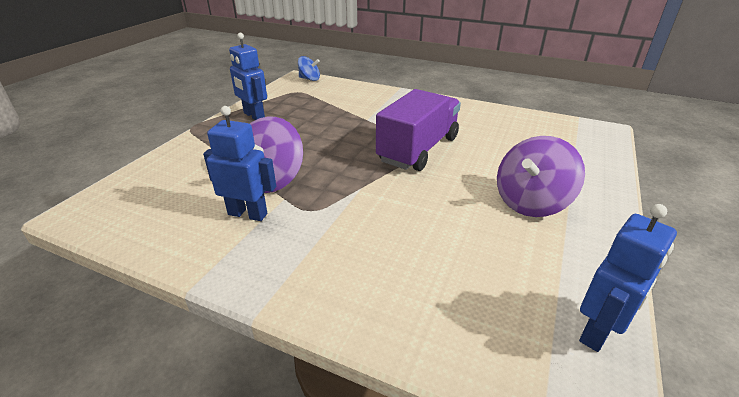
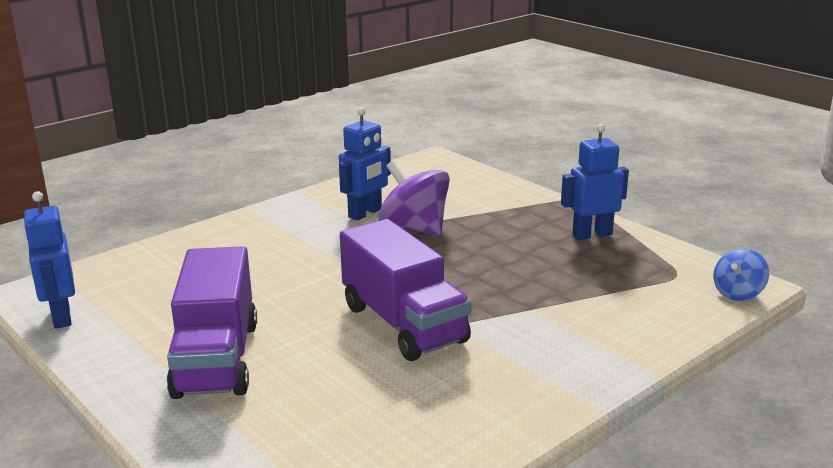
camera: 115 degrees right, 10 degrees down
(531, 202) = (217, 359): purple spinning top -> purple truck

